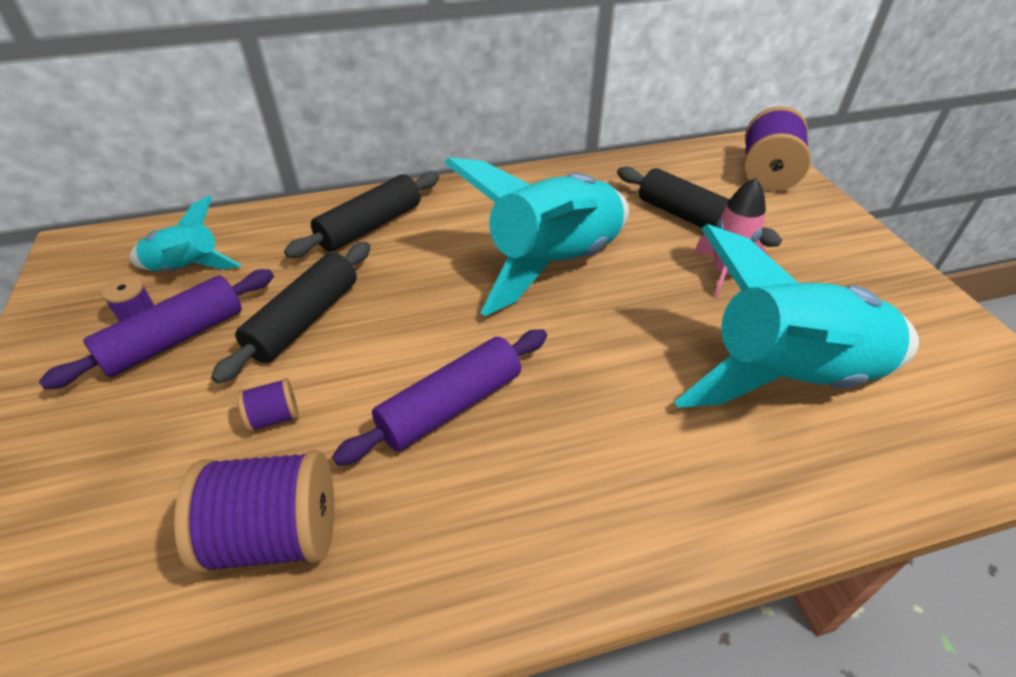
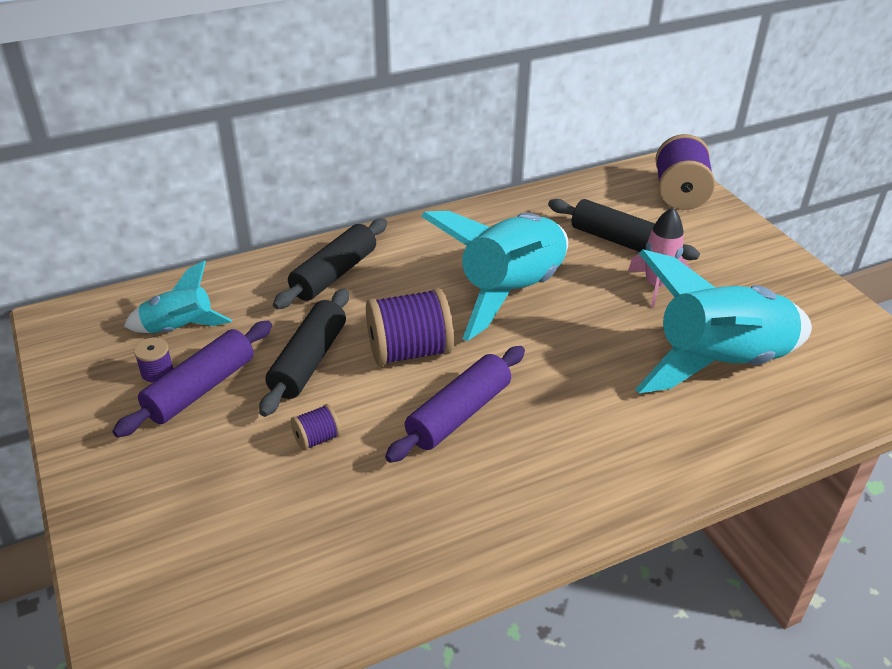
camera: 10 degrees left, 5 degrees down
(276, 535) = (355, 518): purple spool -> purple spool (409, 351)

